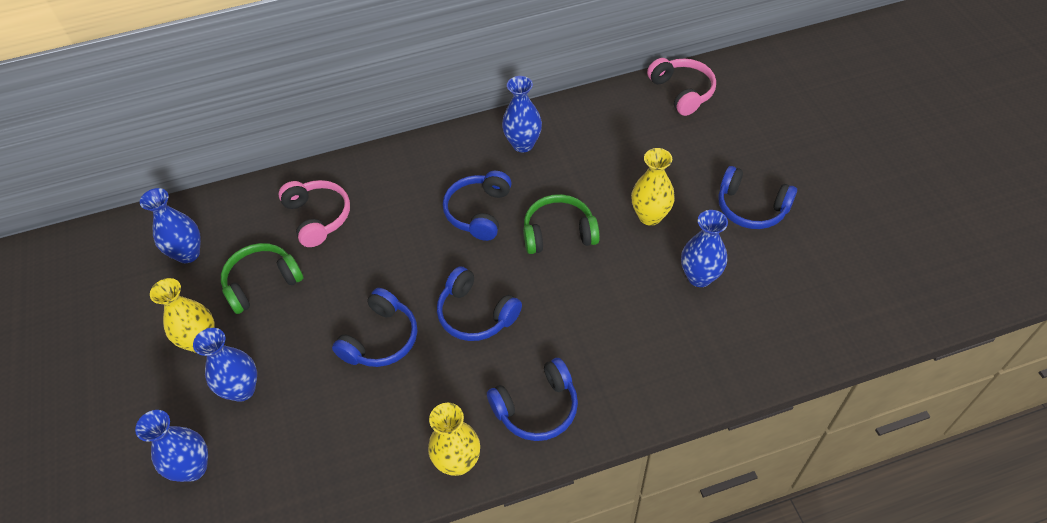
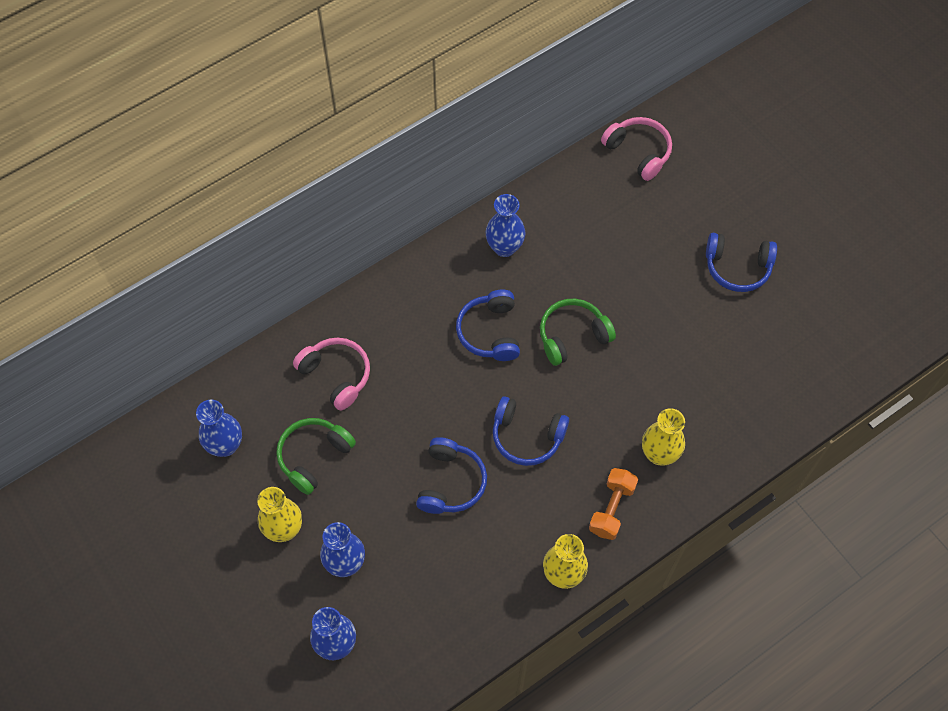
camera: 20 degrees left, 10 degrees up
(537, 407) = (612, 509): blue headphones -> orange dumbbell
(650, 216) = (650, 298): yellow vase -> yellow vase (659, 454)
(699, 277) = (711, 349): blue vase -> none

